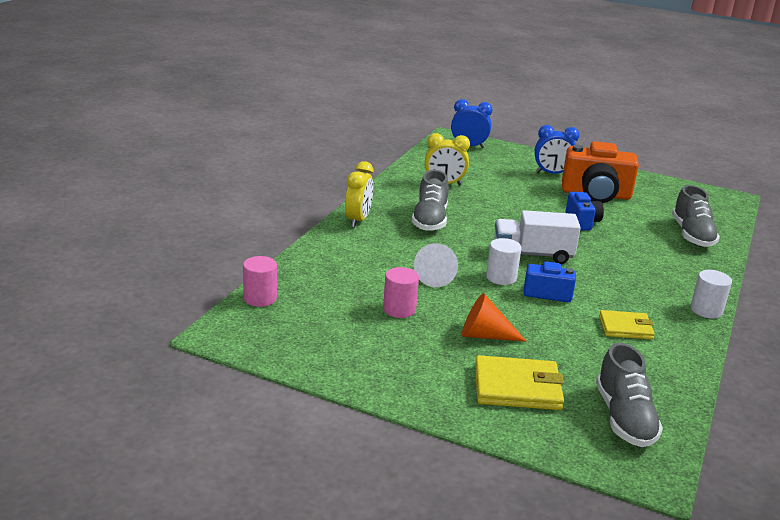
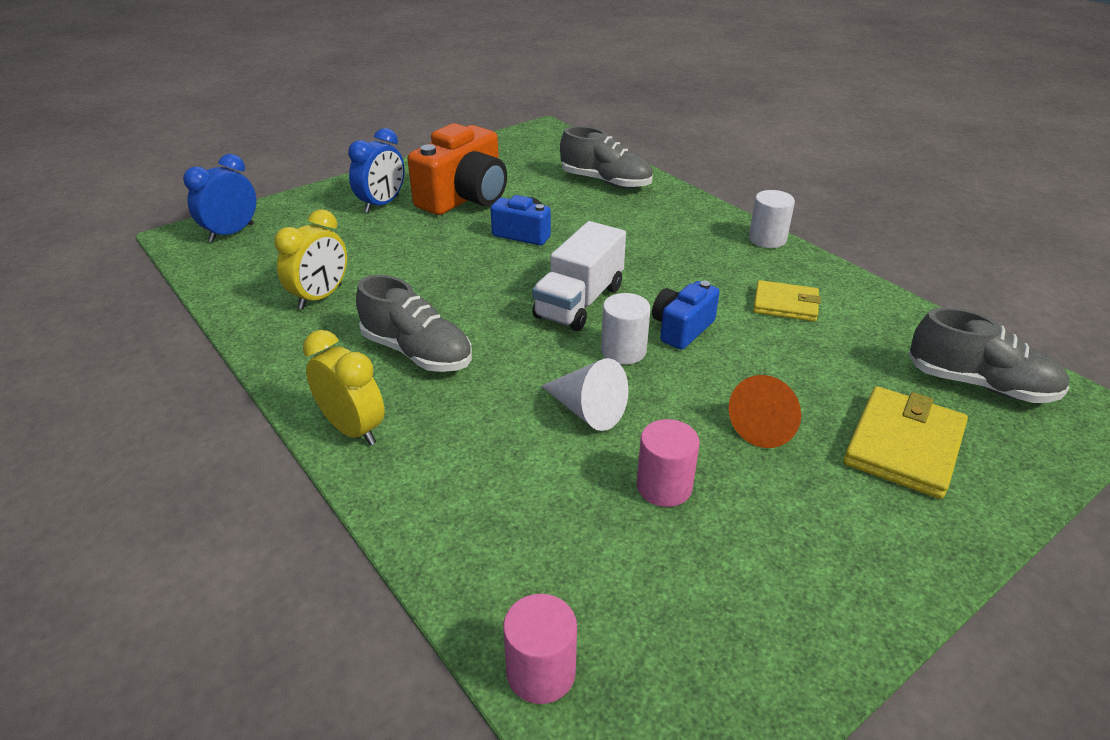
camera: 60 degrees left, 10 degrees up
(625, 327) = (785, 304): yellow wallet -> yellow wallet turned 75 degrees clockwise

